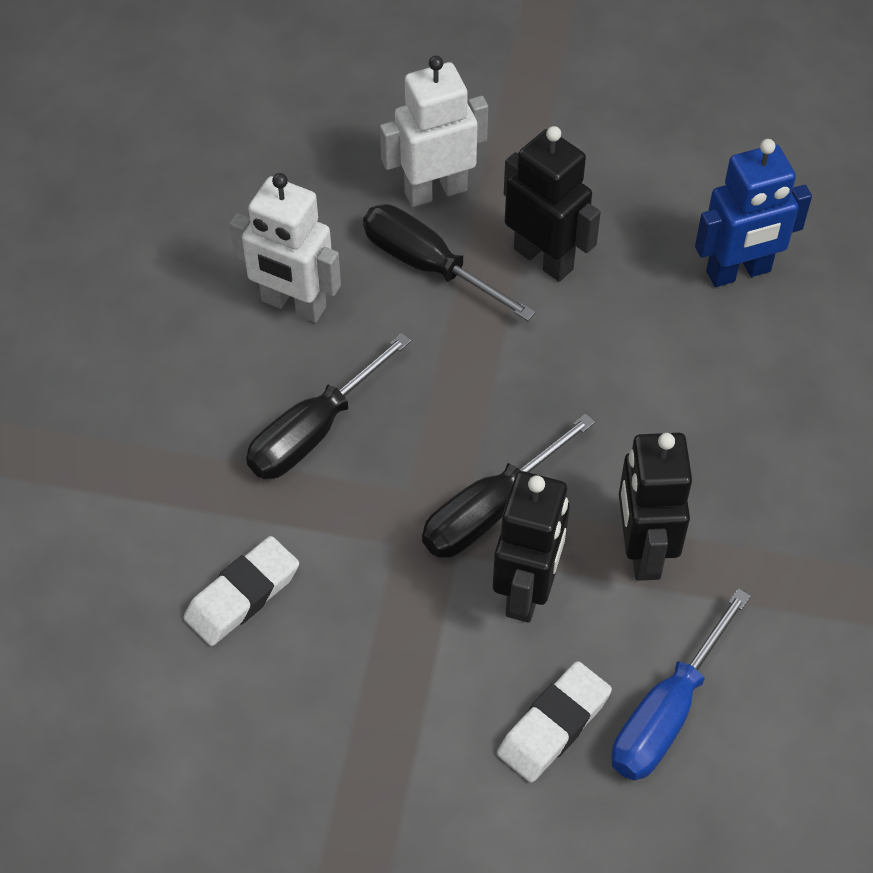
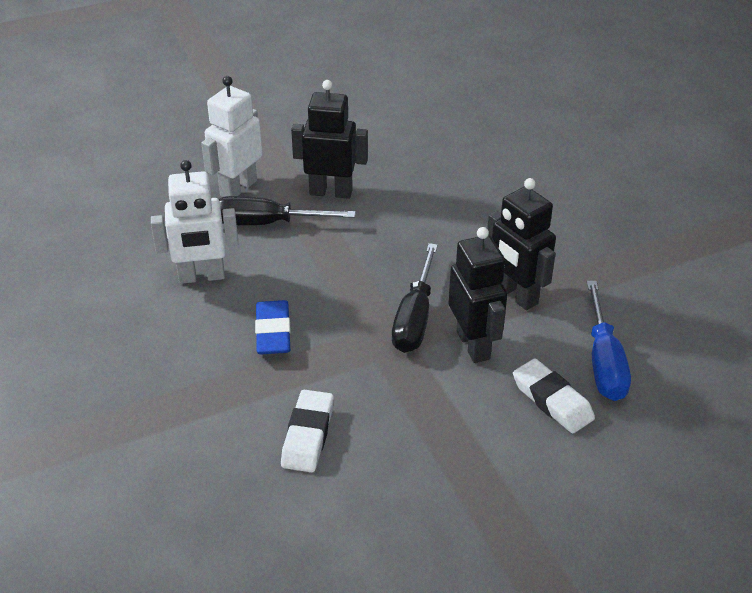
camera: 35 degrees left, 15 degrees down
(312, 432) = (273, 332): black screwdriver -> blue eraser
(553, 725) = (552, 400): white eraser -> white eraser turned 45 degrees counterclockwise
(738, 272) = (441, 154): blue robot -> none

